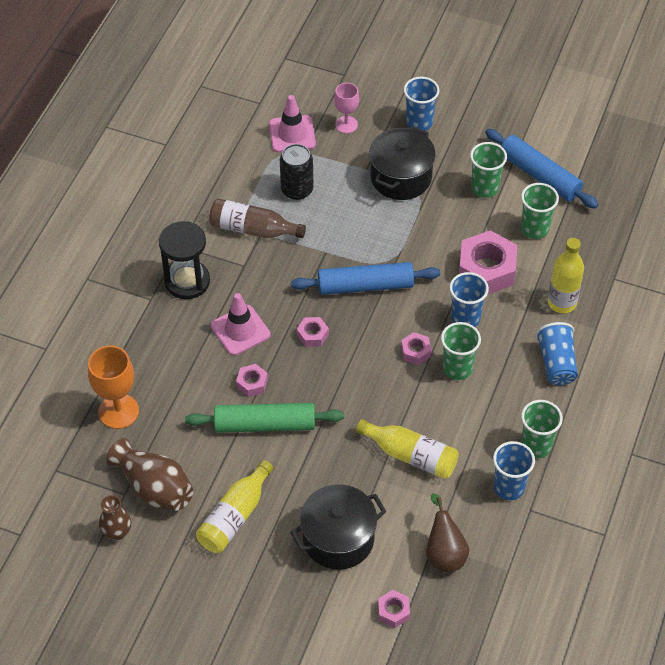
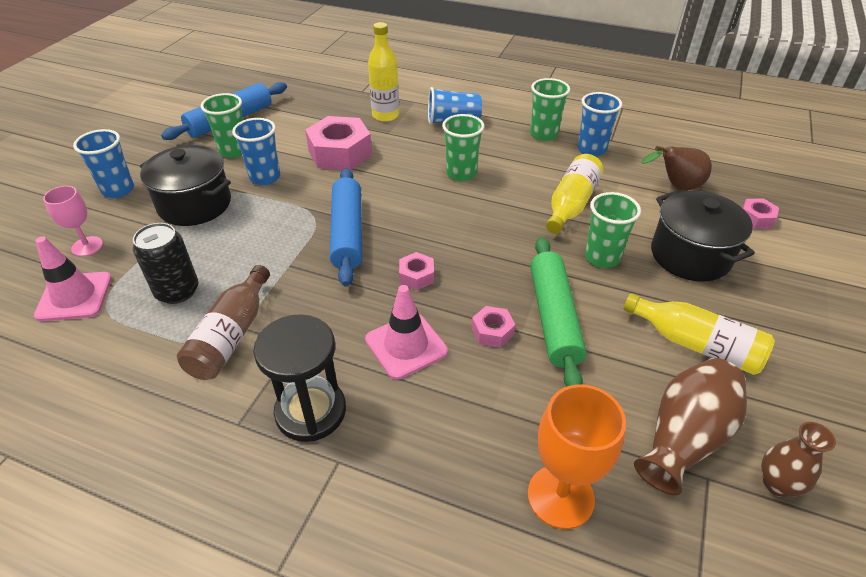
camera: 90 degrees left, 10 degrees down
(415, 351) = (441, 199): pink nut -> none
(465, 318) = (399, 167): blue cup -> blue cup (265, 177)
(534, 229) = (296, 125): green cup -> green cup (602, 257)

